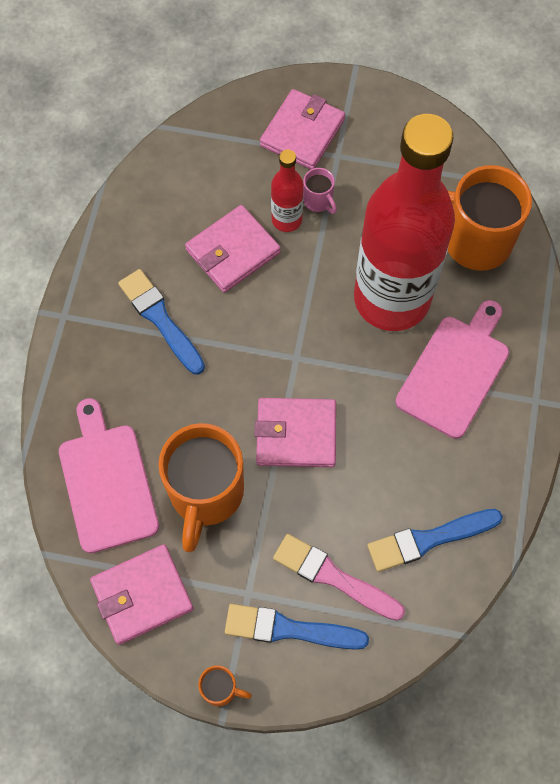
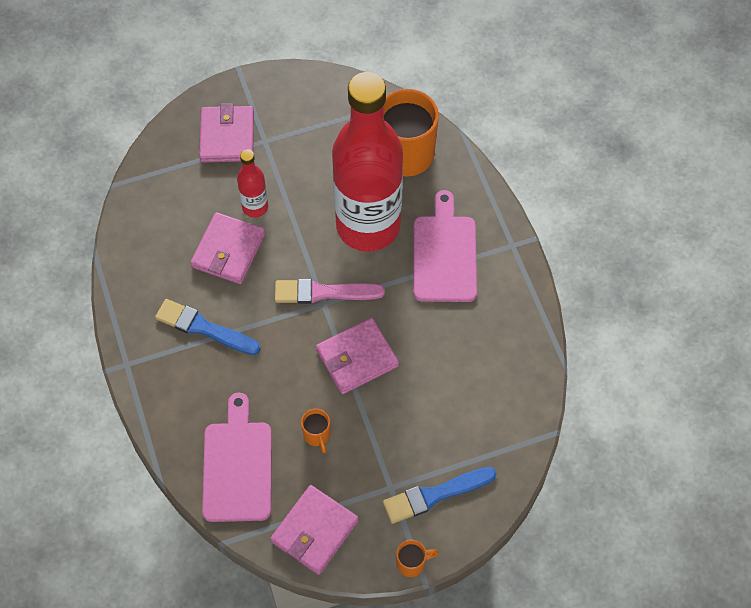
camera: 30 degrees left, 5 degrees down
(107, 482) = (238, 466): pink cutting board -> pink cutting board turned 45 degrees clockwise
(206, 494) = (317, 435): orange mug -> orange mug, size x0.43
(318, 201) = (271, 182): pink mug -> none
(333, 577) = (444, 442): pink brush -> pink brush (323, 292)
(429, 539) = (495, 380): blue brush -> none

